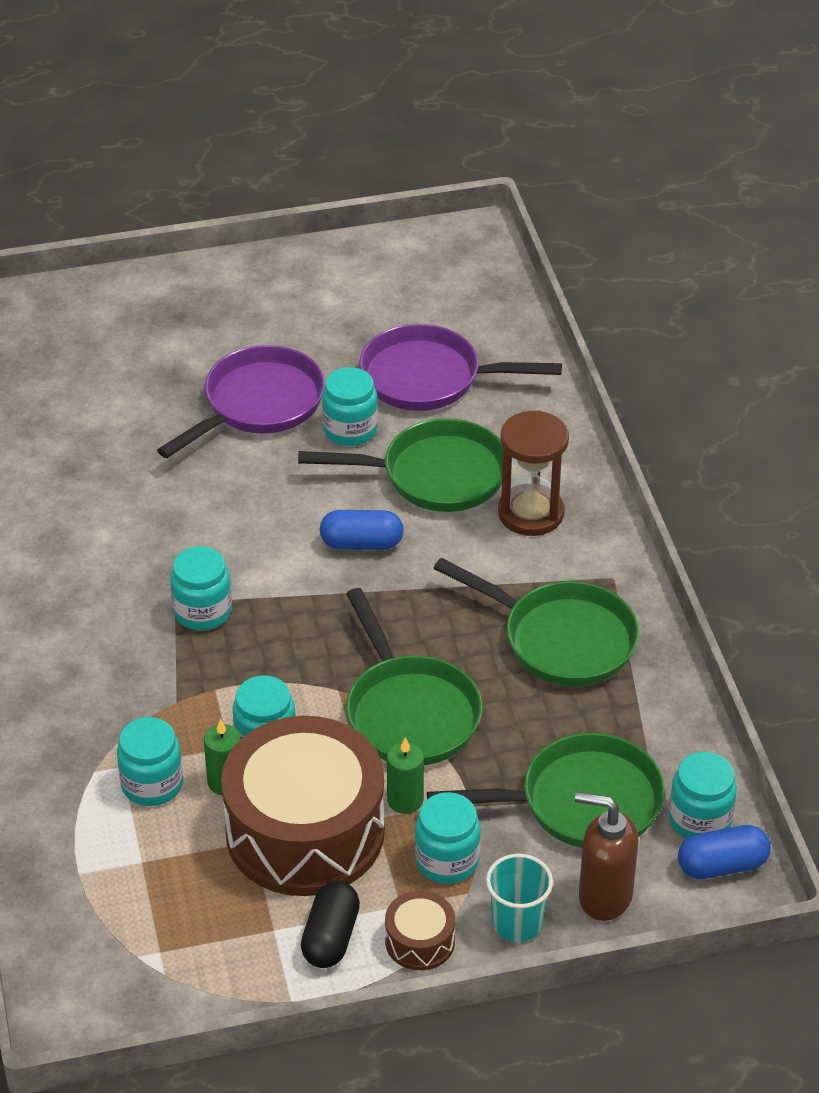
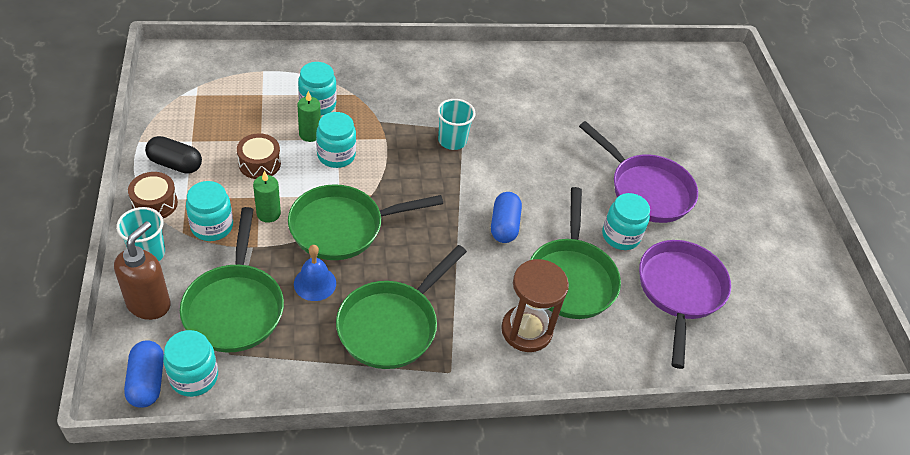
camera: 90 degrees right, 5 degrees up
(202, 611) = (452, 140): turquoise jar -> turquoise cup
(305, 831) = (259, 164): brown drum -> brown drum, size x0.42
(517, 726) = (315, 283): none -> blue bell

